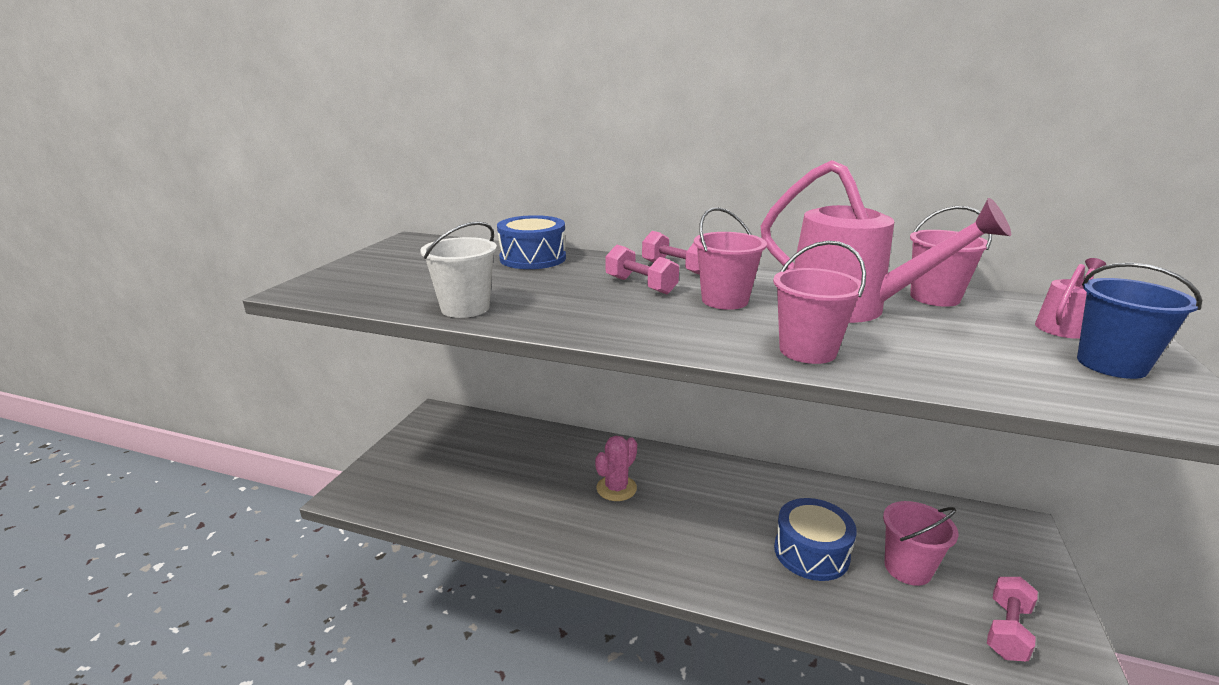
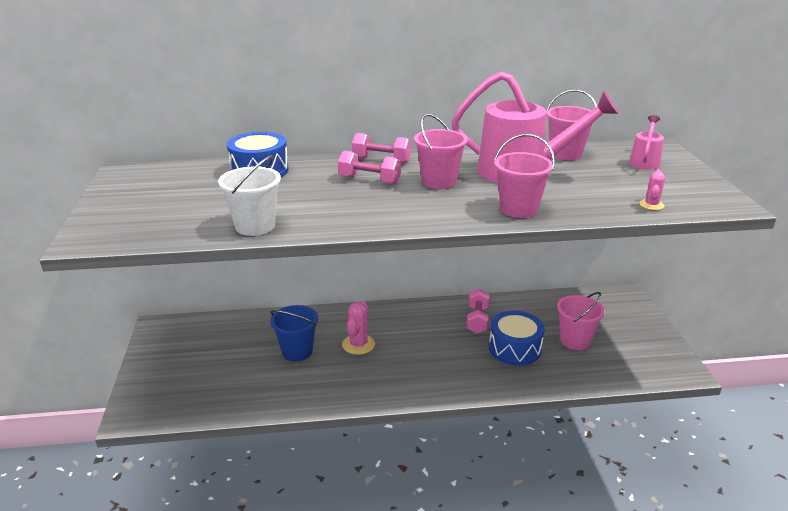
camera: 25 degrees left, 5 degrees up
(1007, 630) = (641, 359): pink dumbbell -> pink dumbbell (477, 320)
(1039, 386) = (651, 205): none -> pink cactus
(1111, 364) = (678, 183): blue bucket -> blue bucket (297, 351)

